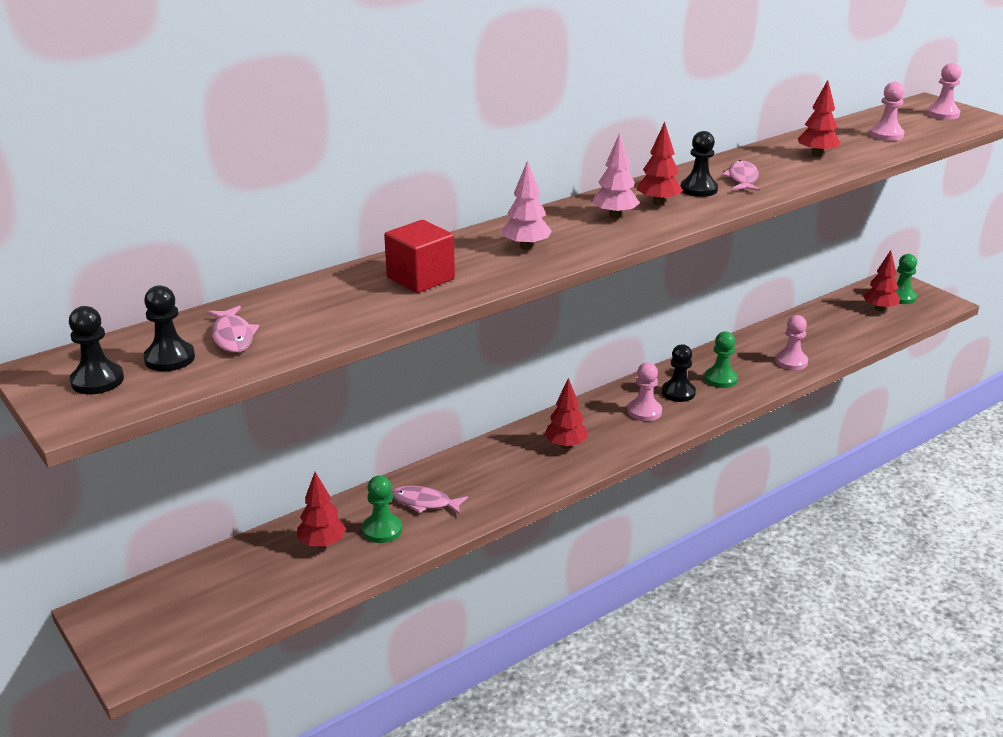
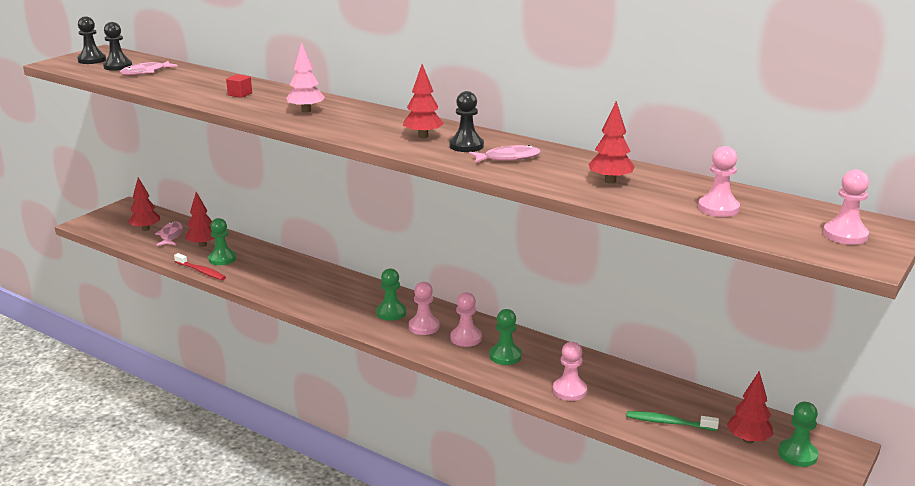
camera: 70 degrees right, 5 degrees down
(410, 552) = (201, 271): none -> red toothbrush
(420, 278) = (240, 94): red cube -> red cube, size x0.51
(424, 503) = (257, 266): pink fish -> pink fish (171, 235)
(565, 445) = (353, 302): red tree -> red tree (146, 229)
(604, 425) = (391, 313): none -> green pawn
(615, 216) = (383, 127): pink tree -> none
(678, 392) = (466, 338): black pawn -> pink pawn
(850, 332) = (668, 422): none -> green toothbrush

